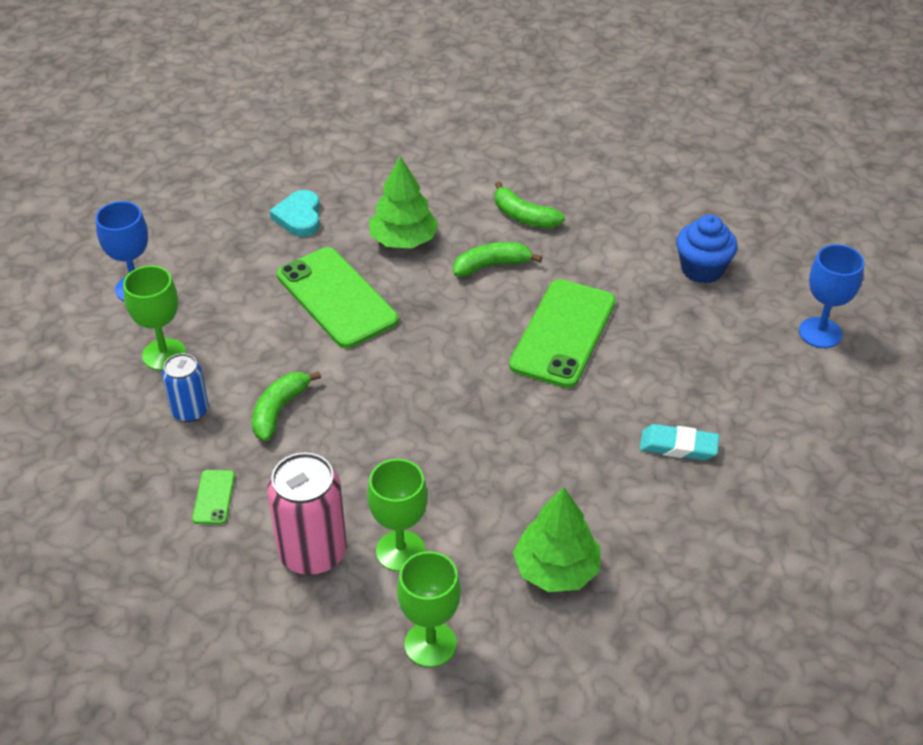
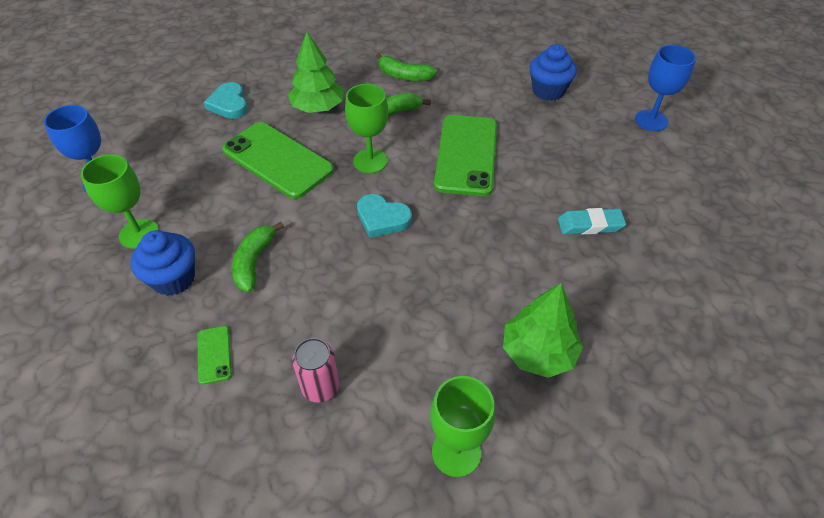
camera: 15 degrees left, 5 degrees up
(190, 411) = (173, 279): blue can -> blue cupcake
(312, 552) = (320, 387): pink can -> pink can, size x0.60
(400, 551) = (399, 366): green goblet -> green goblet (370, 161)
(436, 390) = (382, 218): none -> turquoise heart

